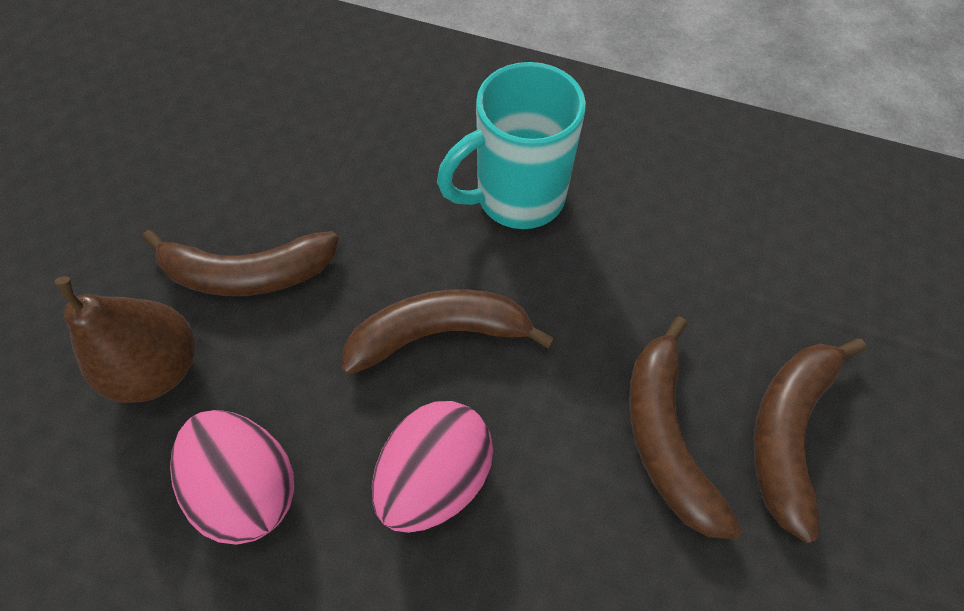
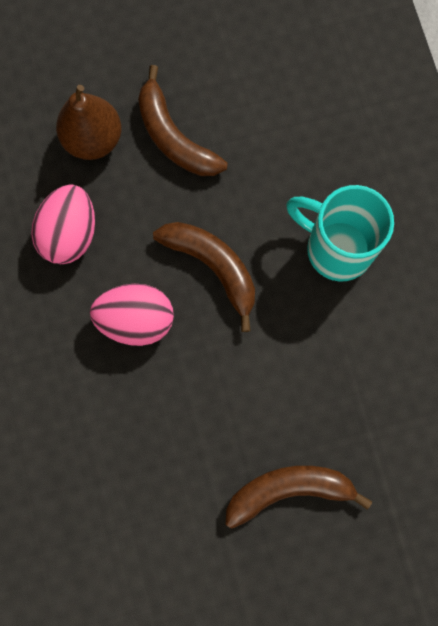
camera: 55 degrees right, 15 degrees up
(665, 436) = (239, 425): brown banana -> none

